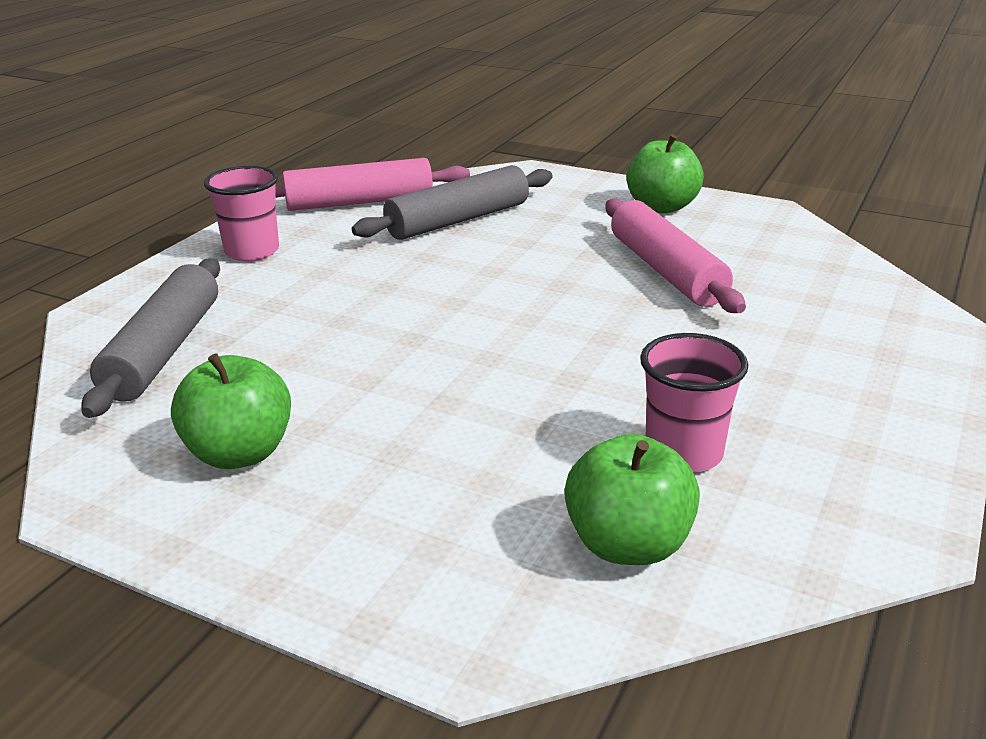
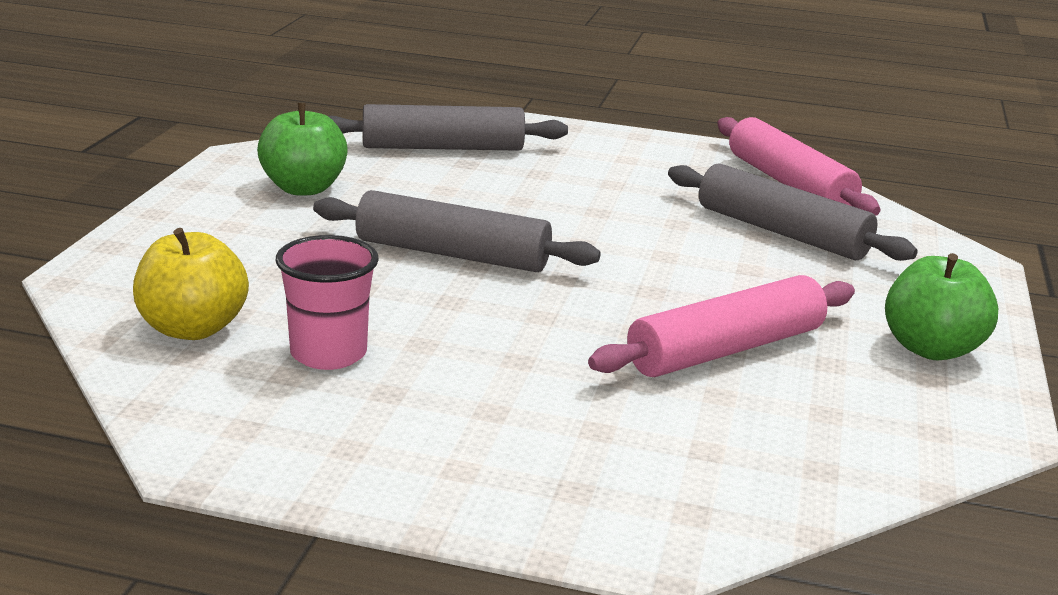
camera: 75 degrees right, 5 degrees down
(252, 251) = (637, 154): pink cup -> none
(463, 368) = (452, 254): none -> grey rolling pin
(628, 544) = (192, 329): green apple -> yellow apple

